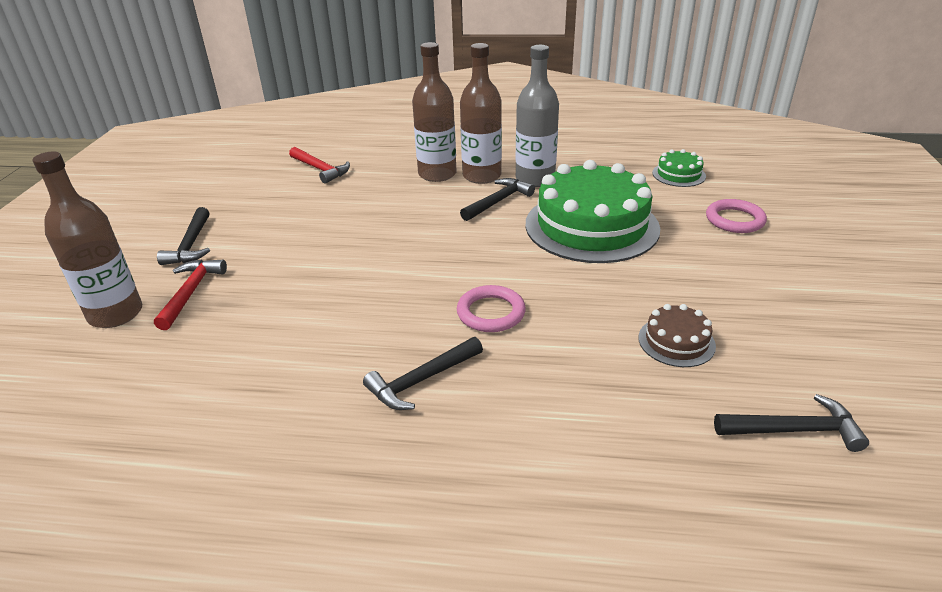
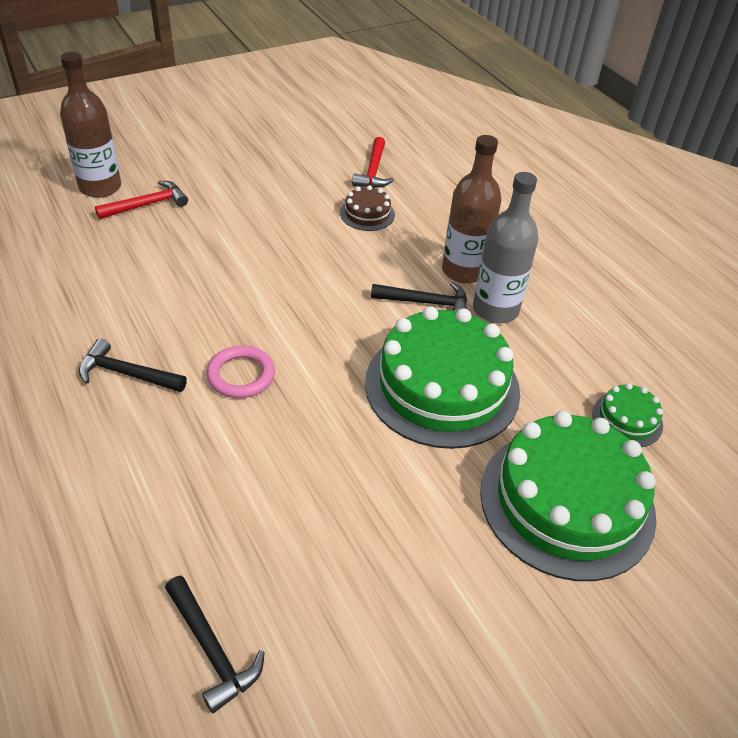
camera: 50 degrees right, 10 degrees up
(191, 245) = (204, 170): black hammer -> none
(437, 174) = (437, 241): brown bottle -> none
(676, 341) = (289, 519): brown cake -> brown cake (367, 214)
(734, 220) = (567, 502): pink ring -> green cake

